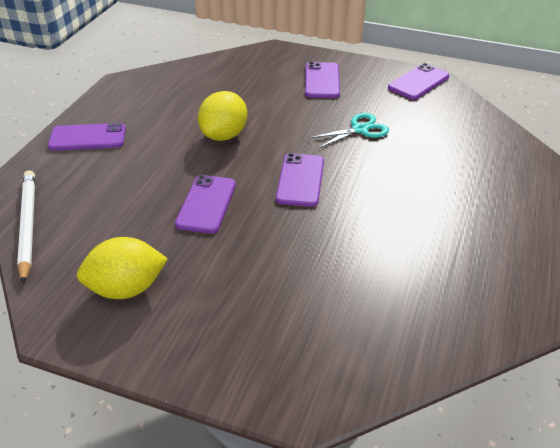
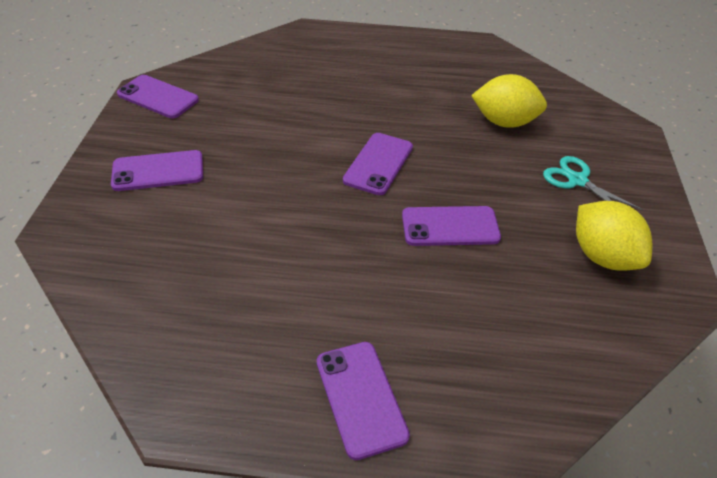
camera: 105 degrees left, 5 degrees up
(28, 226) = (574, 387): white pencil -> none
(224, 135) = (311, 240): yellow lemon -> yellow lemon (504, 122)
(300, 180) = (378, 164): purple phone -> purple phone turned 60 degrees counterclockwise
(360, 129) = (270, 132): turquoise scissors -> turquoise scissors (577, 180)

